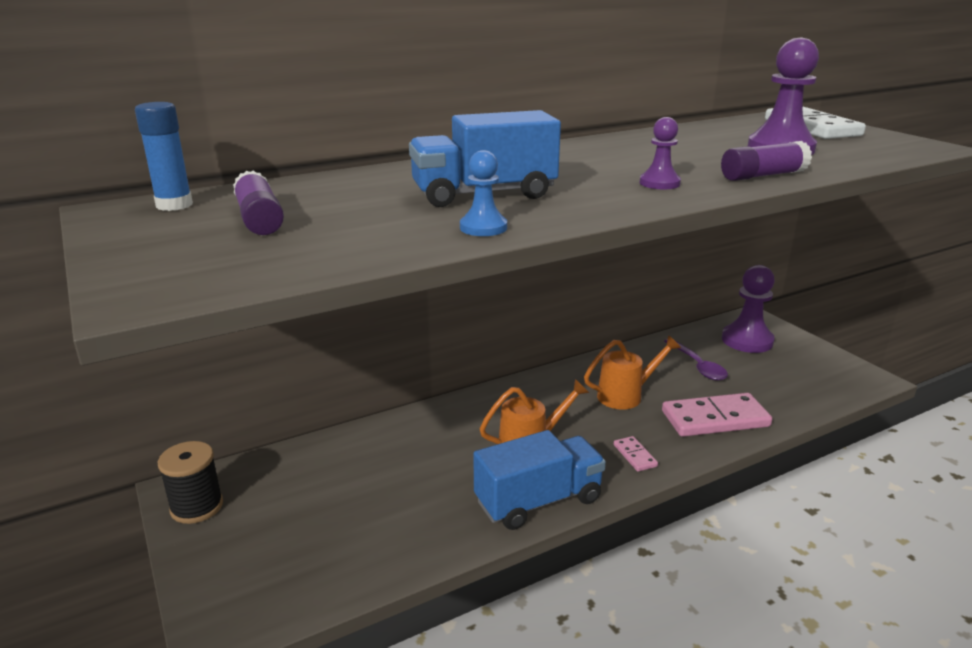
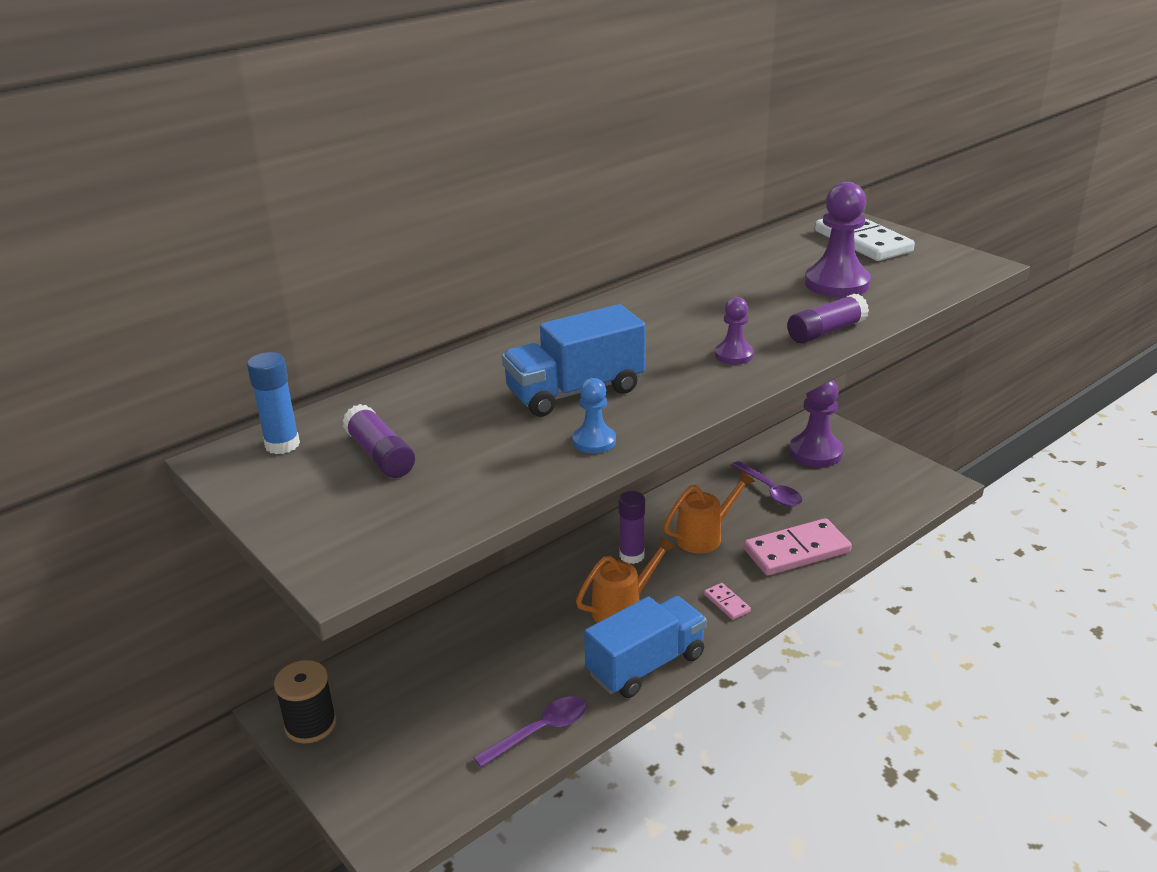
camera: 10 degrees left, 5 degrees up
(412, 548) = (540, 731): none -> purple spoon
(551, 403) = (632, 556): none -> purple glue stick

